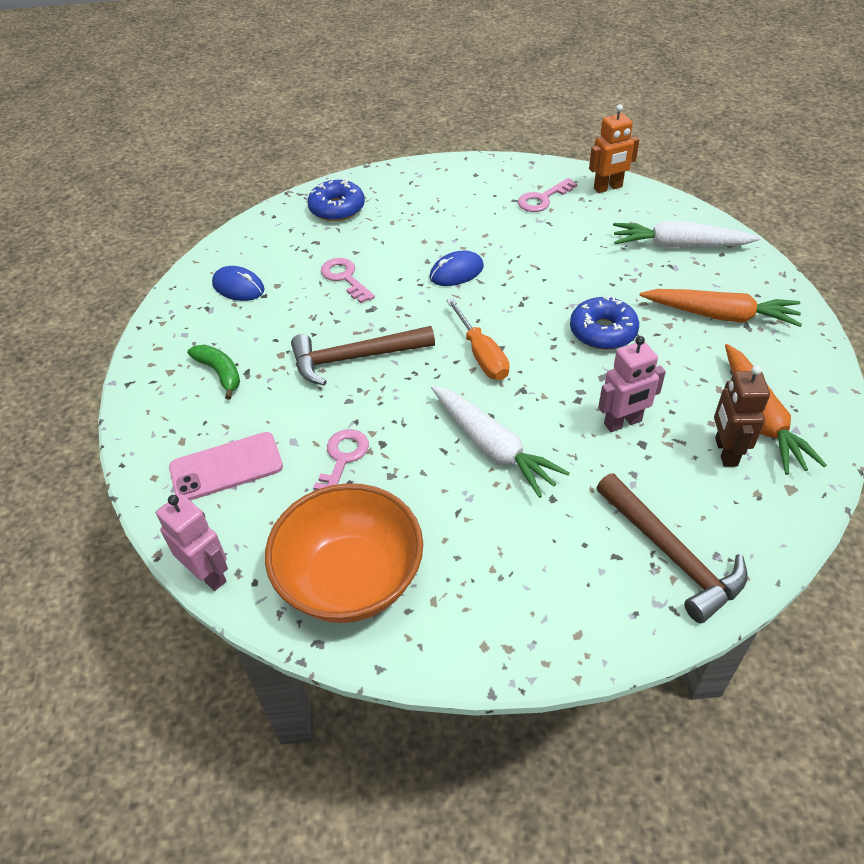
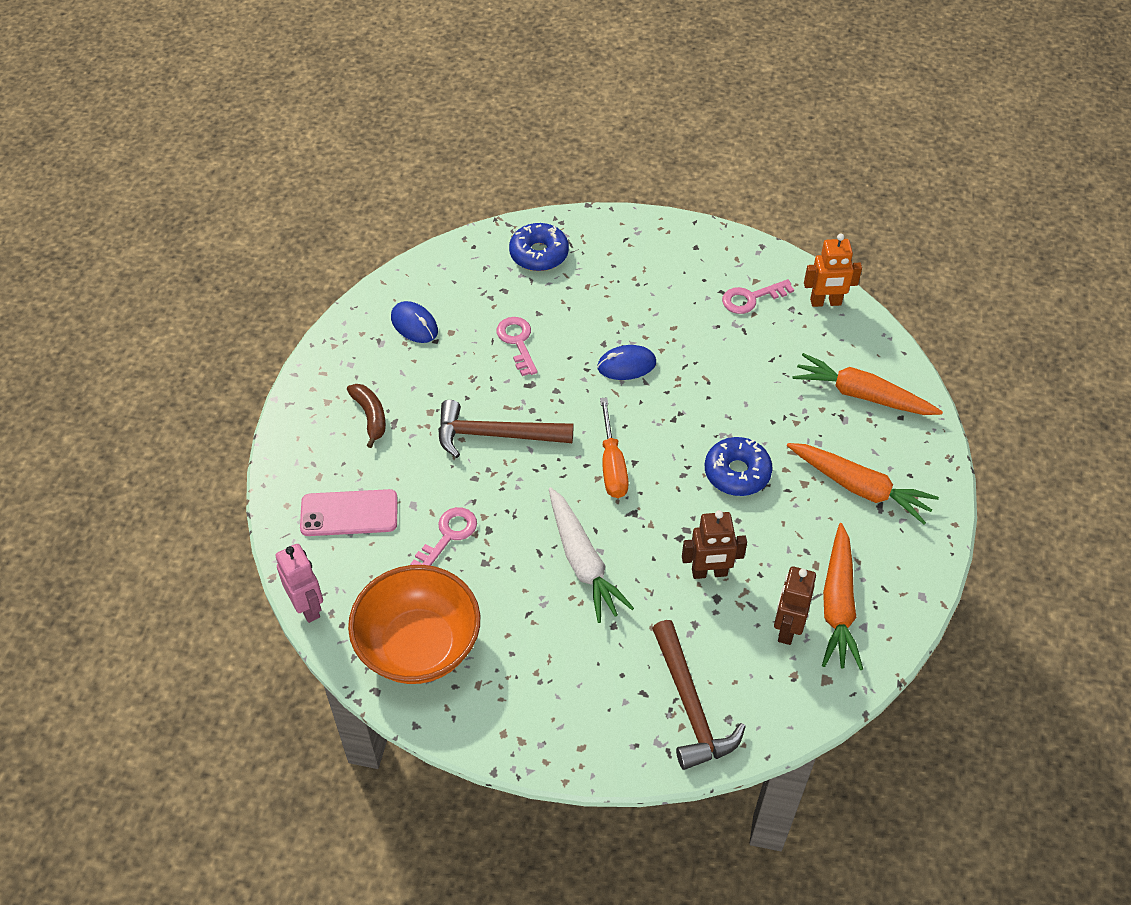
camera: 15 degrees right, 5 degrees up
(220, 373) = (370, 416): green banana -> brown banana
(623, 423) = (709, 573): pink robot -> brown robot
(679, 245) = (862, 395): white carrot -> orange carrot

